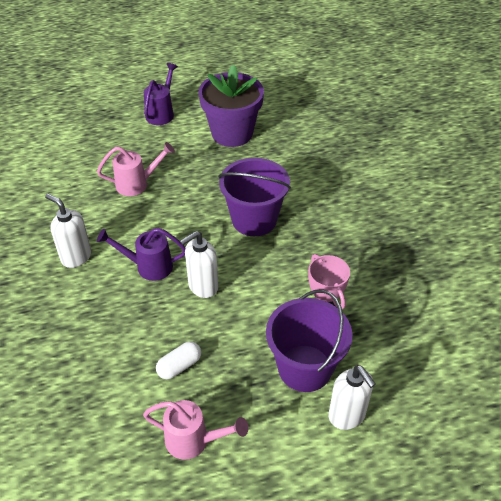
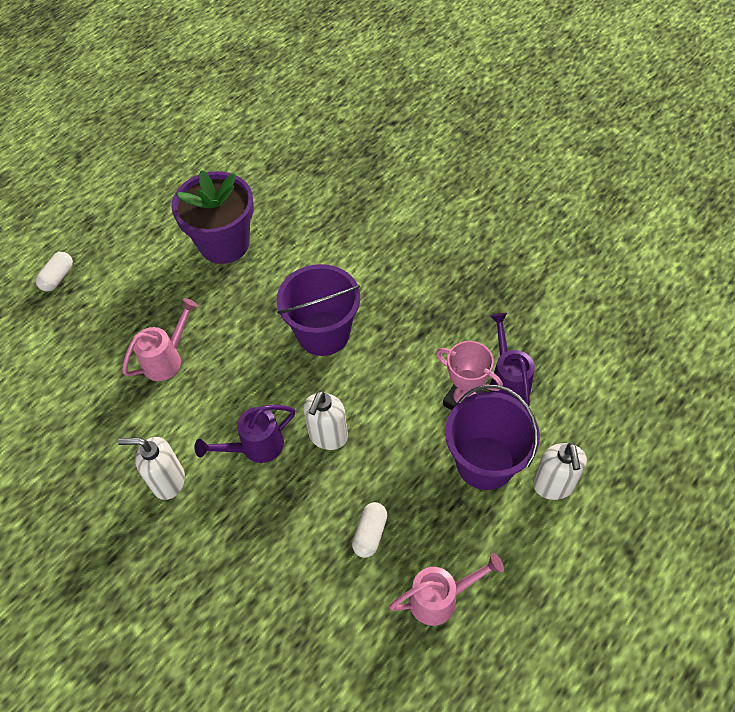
camera: 30 degrees left, 10 degrees up
(111, 106) = (58, 277): none -> white capsule
(161, 113) = (125, 257): purple watering can -> purple watering can (508, 381)
(347, 415) = (553, 485): white soap dispenser -> white soap dispenser turned 60 degrees clockwise

